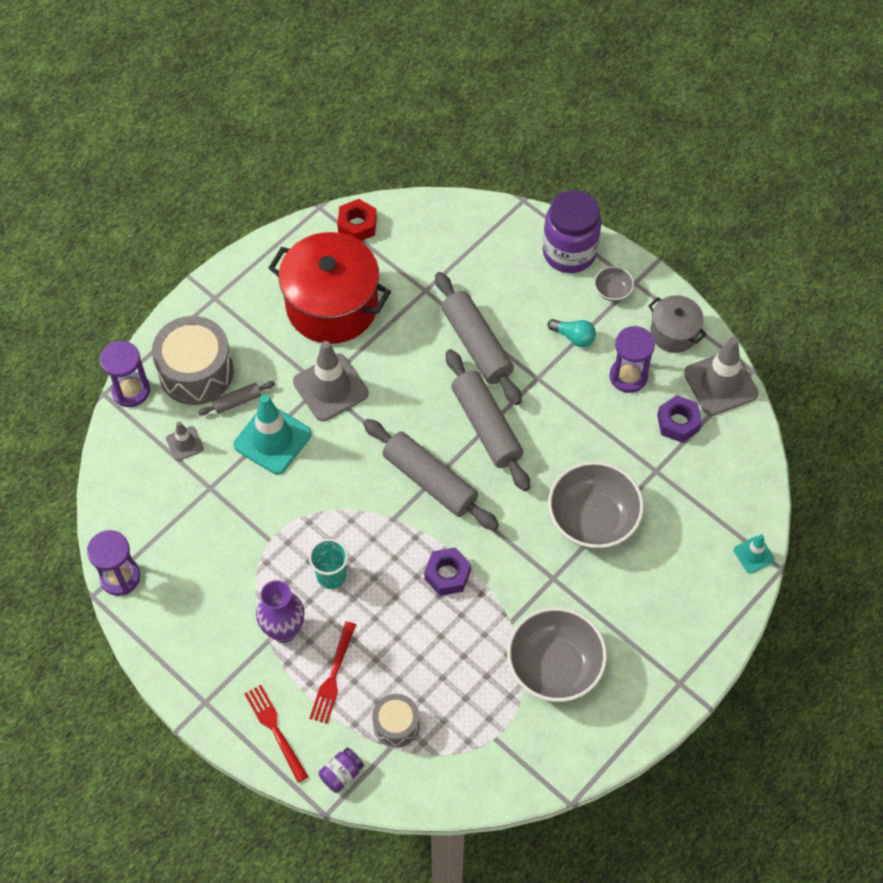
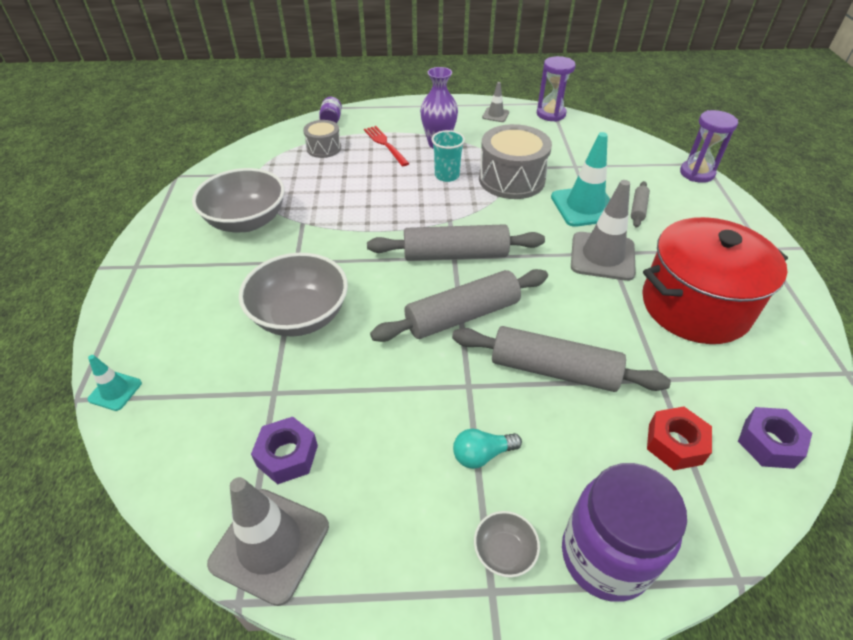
camera: 135 degrees right, 15 degrees down
(184, 443) = (624, 173): grey traffic cone -> grey traffic cone (495, 115)
(196, 372) = (687, 205): grey drum -> grey drum (511, 179)
(275, 729) = (388, 115): red fork -> none
(357, 225) = (798, 385): red nut -> red nut (675, 443)
(447, 575) = (375, 218): purple nut -> purple nut (769, 443)
(486, 426) = (462, 315): grey rolling pin -> grey rolling pin turned 45 degrees counterclockwise
(628, 376) = (384, 461): purple hourglass -> none
(674, 333) = (381, 562): grey pot -> none

